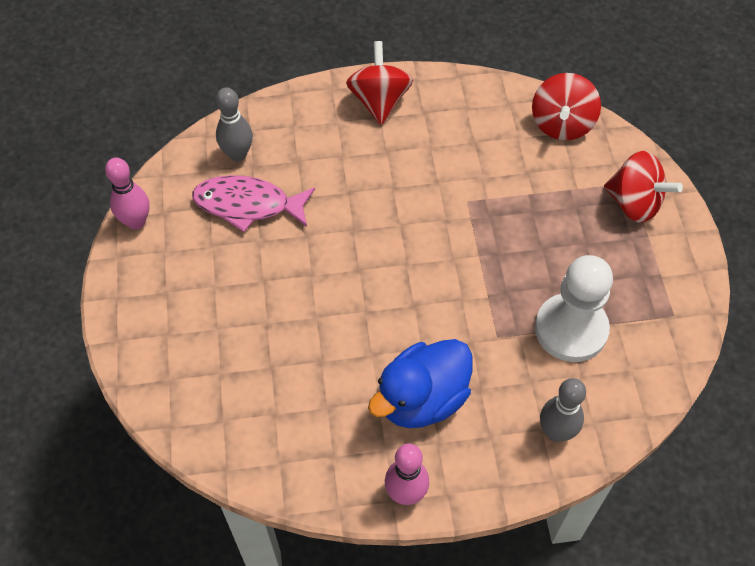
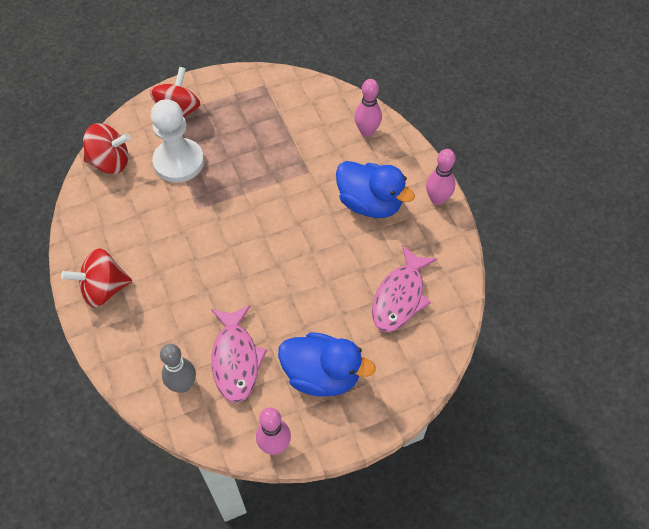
camera: 105 degrees left, 0 degrees up
(195, 283) = (322, 375): none -> blue duck
(265, 395) = (400, 297): none -> pink fish
(556, 432) = (367, 131): grey bowling pin -> pink bowling pin
(571, 329) = (291, 134): white pawn -> white pawn (179, 162)

